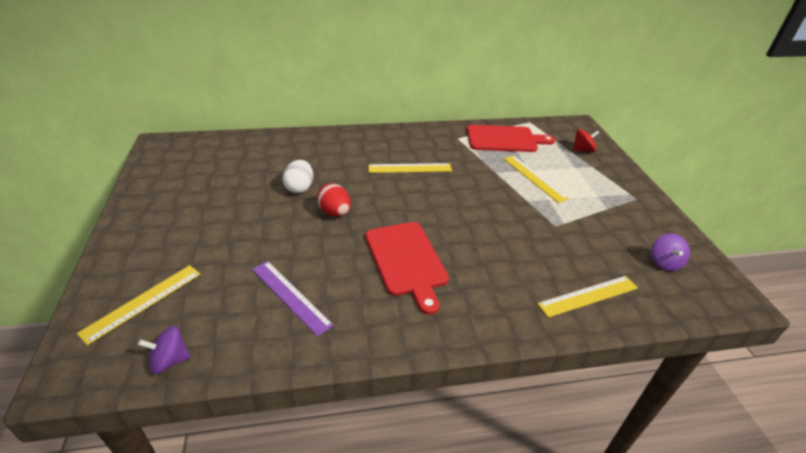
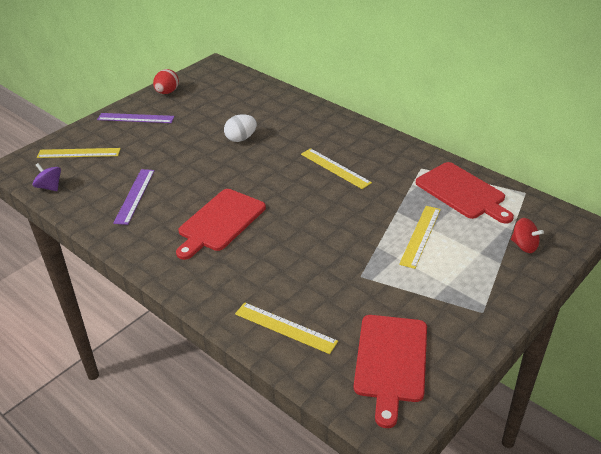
camera: 55 degrees right, 0 degrees up
(154, 229) = (136, 118): none -> purple ruler
(334, 212) = (233, 167): red egg -> red egg (167, 92)
(664, 262) = (391, 361): purple spinning top -> red cutting board

